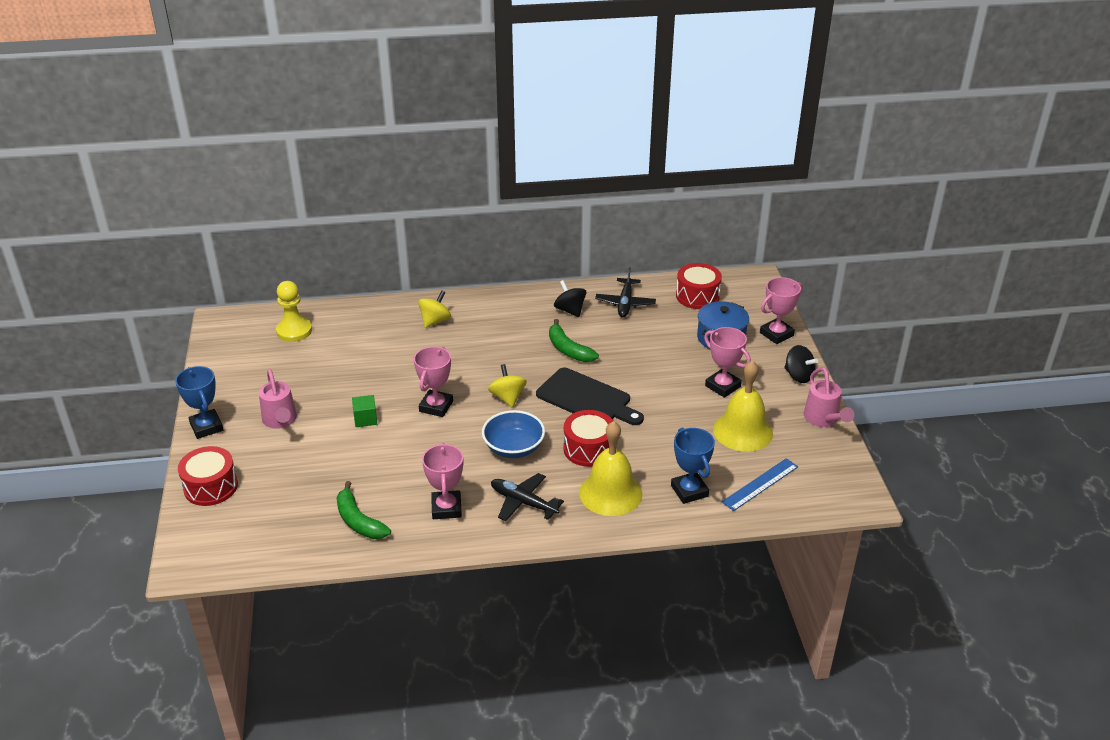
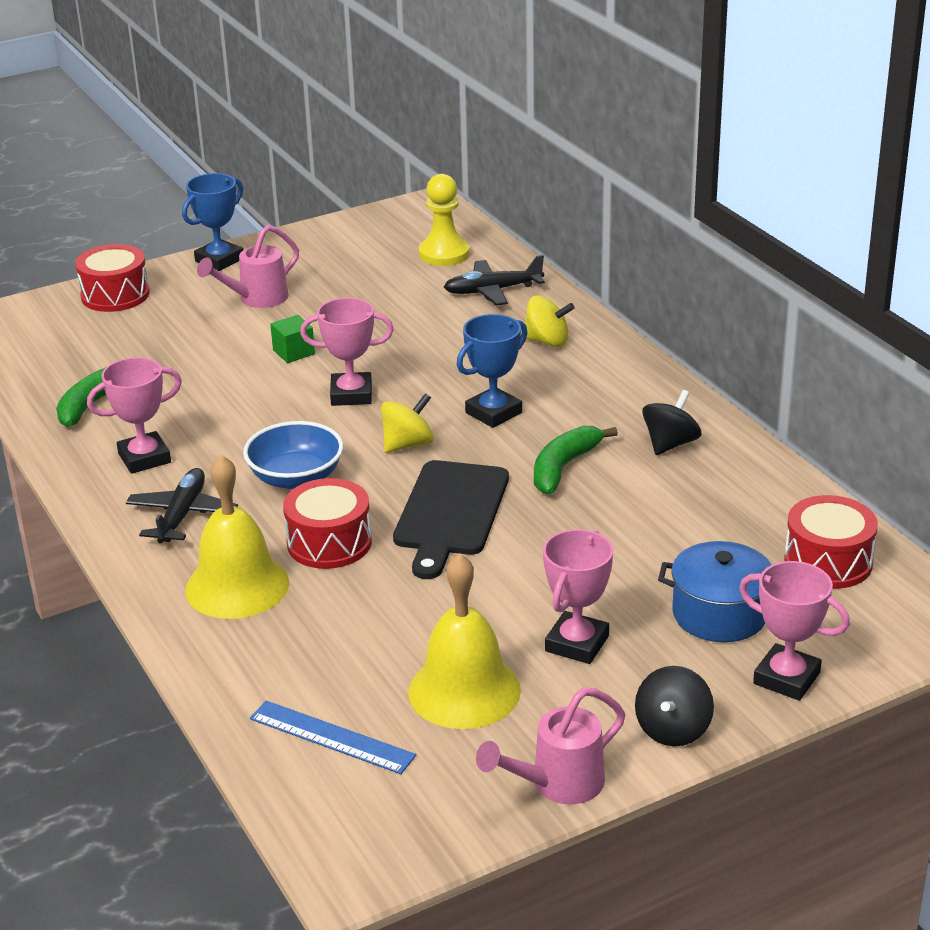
camera: 70 degrees right, 5 degrees down
(625, 303) = (736, 491): black plane -> black plane (492, 291)
(689, 491) = (278, 662): blue trophy -> blue trophy (493, 413)

